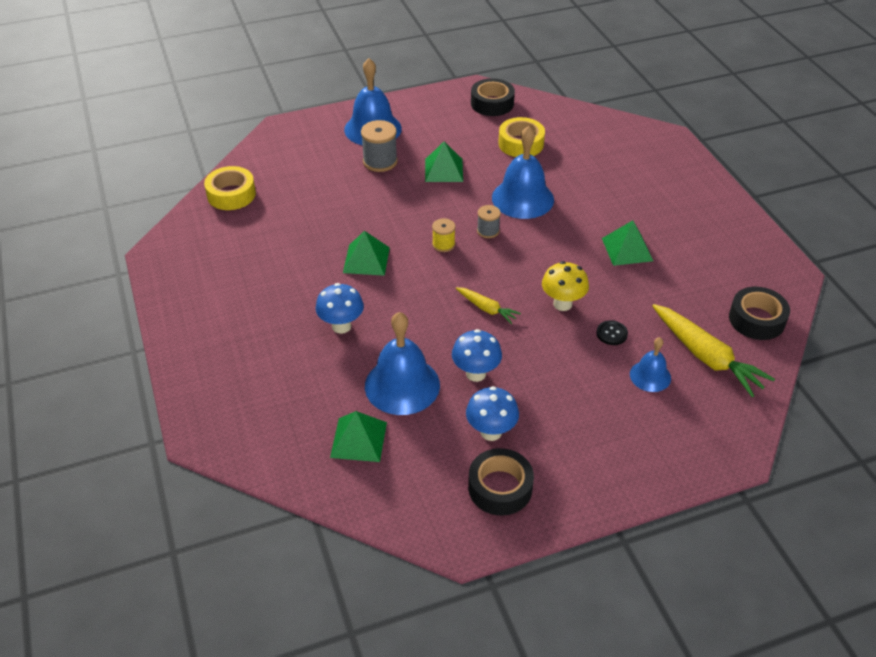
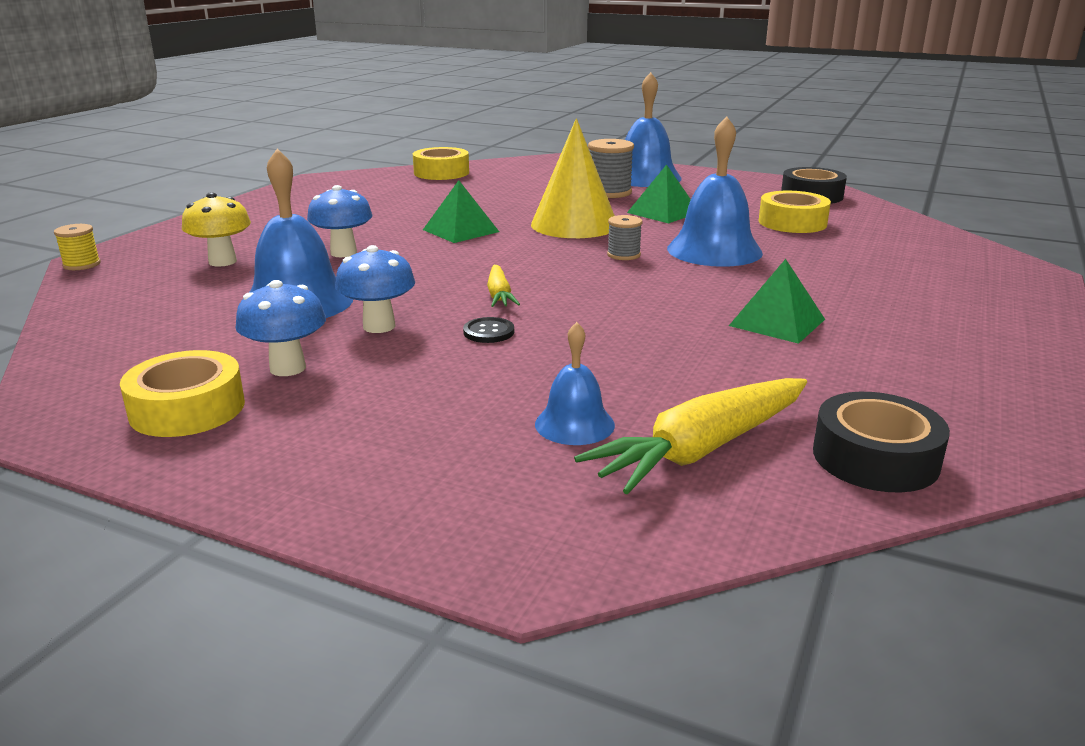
camera: 45 degrees right, 20 degrees down
(359, 439) = (177, 313): green pyramid -> none
(417, 213) = (574, 224): none -> yellow cone
(443, 244) = (555, 247): yellow spool -> yellow spool (82, 264)
(500, 488) = (187, 409): black tape -> yellow tape
(562, 304) = (593, 325): yellow mushroom -> yellow mushroom (222, 262)
(611, 333) = (603, 369): black button -> black button (488, 332)
(706, 357) = (701, 449): yellow carrot -> yellow carrot turned 45 degrees clockwise

